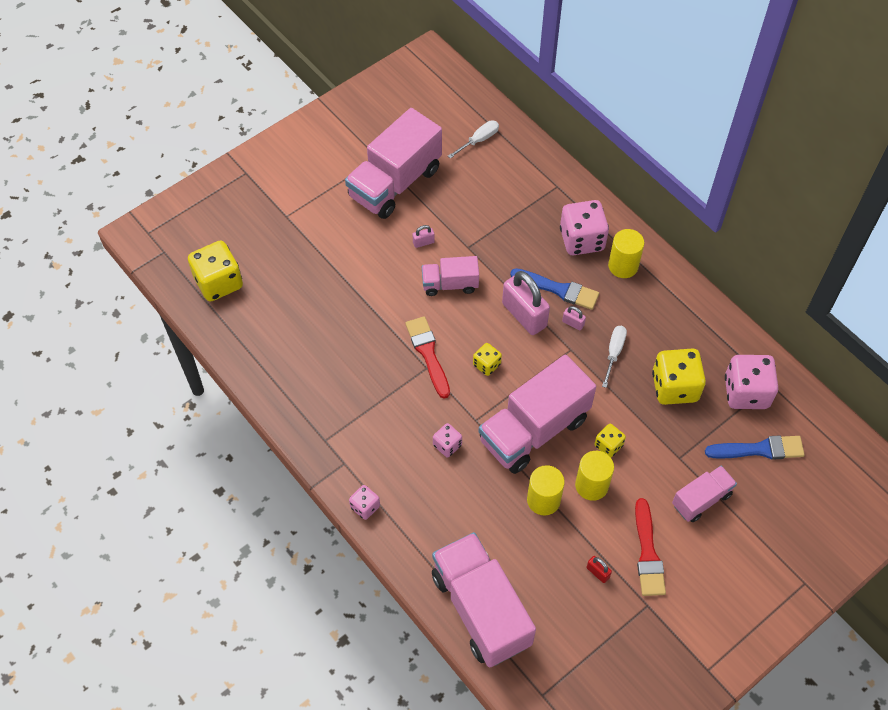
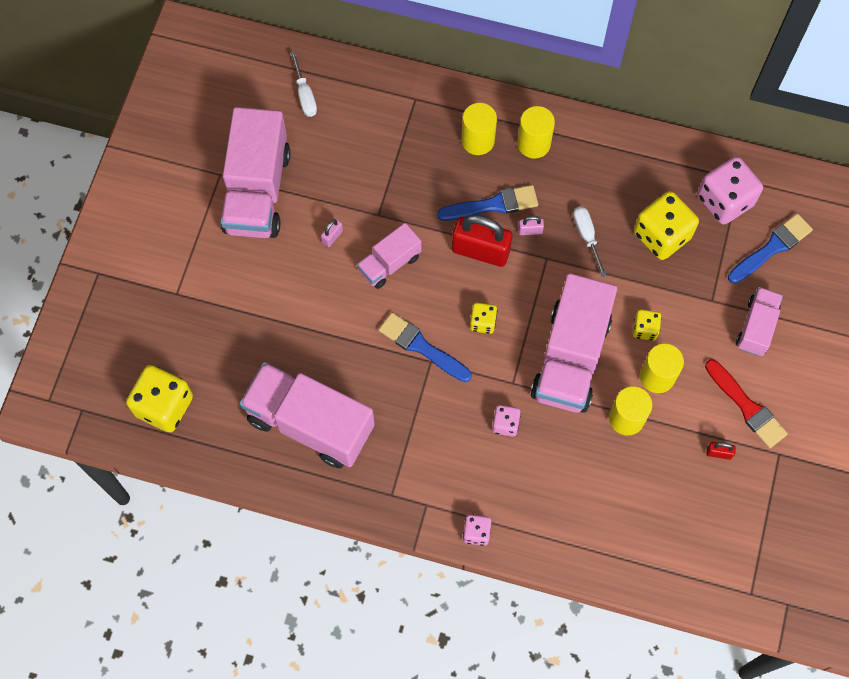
camera: 35 degrees left, 10 degrees up
(428, 354) = (422, 347): red brush -> blue brush
(479, 140) = (305, 95): white screwdriver -> white screwdriver turned 150 degrees clockwise
(481, 609) = (646, 555): pink truck -> pink truck (310, 423)
(524, 315) = (480, 250): pink padlock -> red padlock
(582, 240) = (478, 140): pink dice -> yellow cylinder

